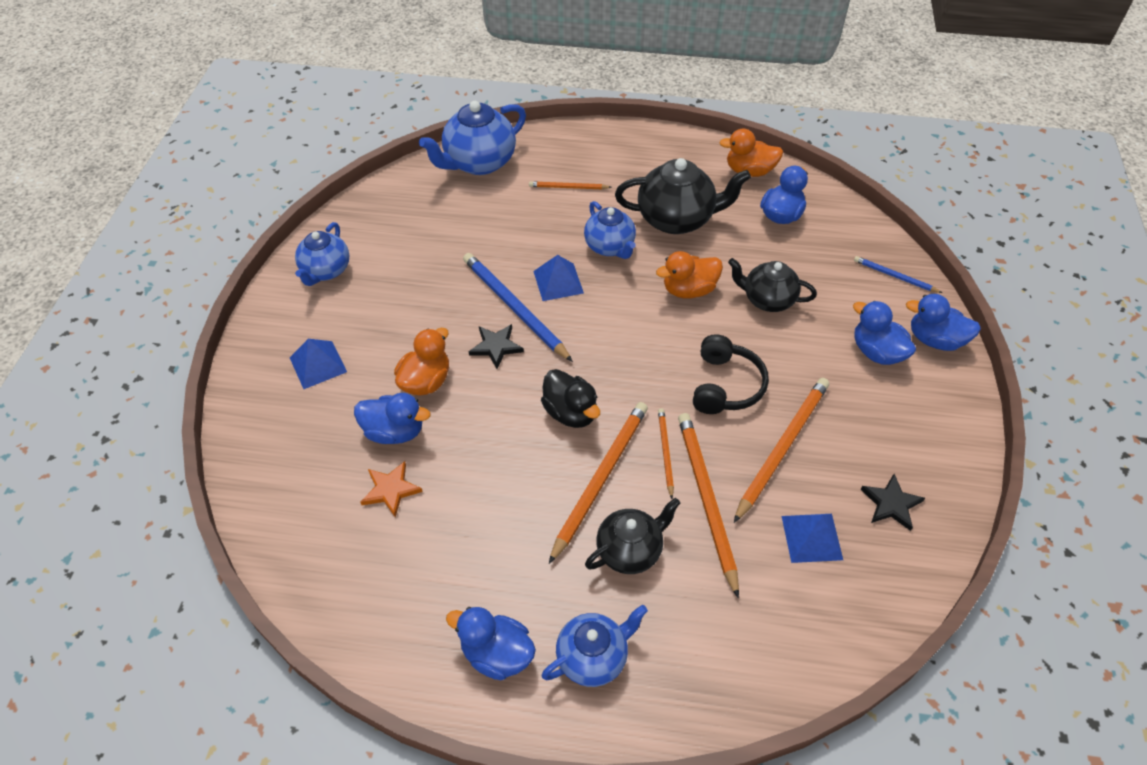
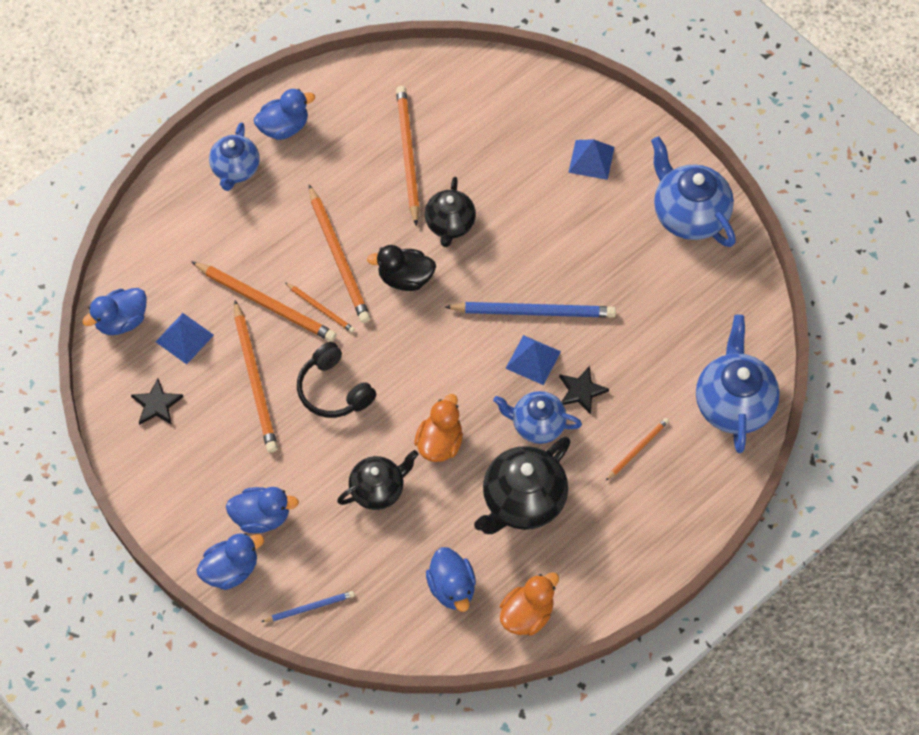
camera: 130 degrees right, 10 degrees up
(326, 271) = (688, 215): blue teapot -> blue teapot, size x1.54
(391, 490) = (443, 141): orange star -> none
(394, 431) = (488, 169): blue duck -> blue duck (122, 321)
(426, 381) = (515, 212): orange duck -> none
(433, 508) = (408, 155): none -> orange pencil
(496, 347) = (506, 274): black star -> black star (581, 391)
(630, 550) = (276, 235): black teapot -> black teapot (450, 225)

